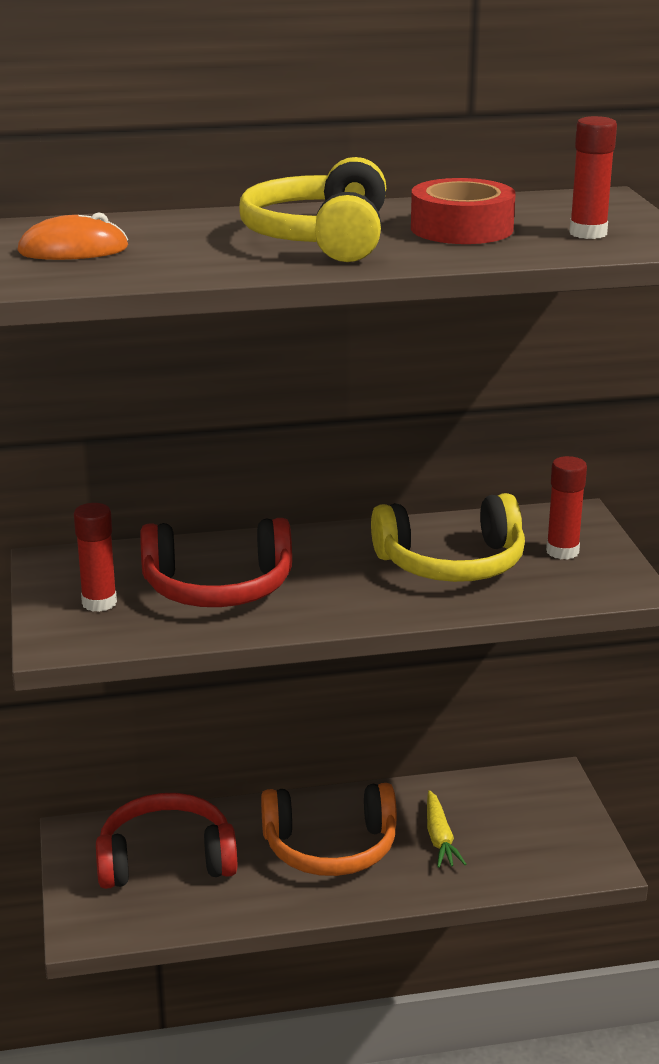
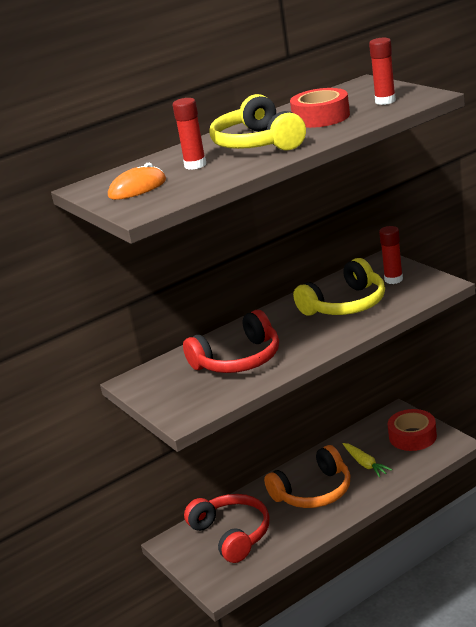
camera: 20 degrees left, 0 degrees up
(99, 603) = (183, 391): red glue stick -> red glue stick (195, 165)
(166, 859) = (232, 534): red headphones -> red headphones turned 90 degrees clockwise
(545, 826) = (412, 436): none -> red tape

